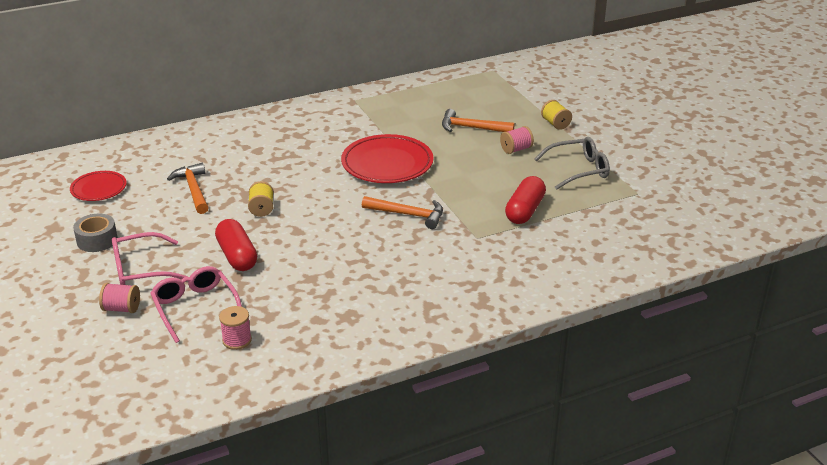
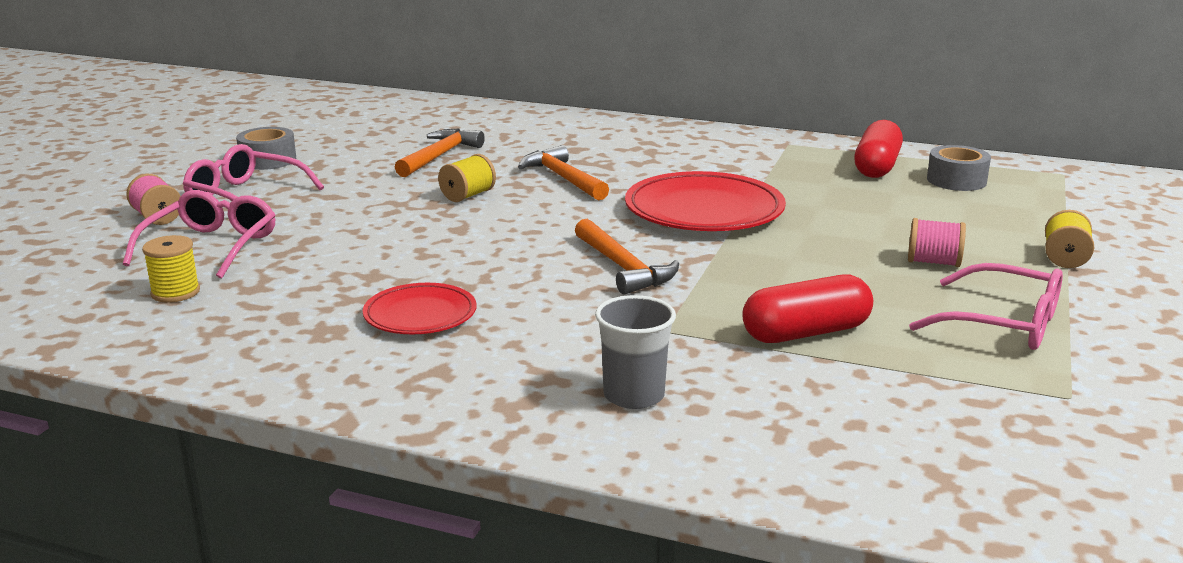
camera: 45 degrees right, 10 degrees down
(99, 189) = (360, 126): red plate -> red plate (420, 315)
(237, 256) = (350, 223): red capsule -> red capsule (876, 167)
(237, 340) = (175, 292): pink spool -> yellow spool
(459, 94) = (956, 180): none -> grey tape
(472, 128) = (906, 218): orange hammer -> orange hammer (563, 178)
(514, 273) = (634, 395): none -> grey cup
(578, 170) = (1003, 324): grey glasses -> pink glasses

